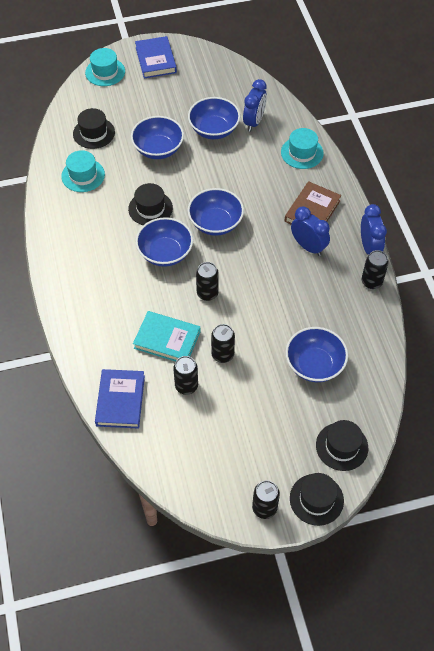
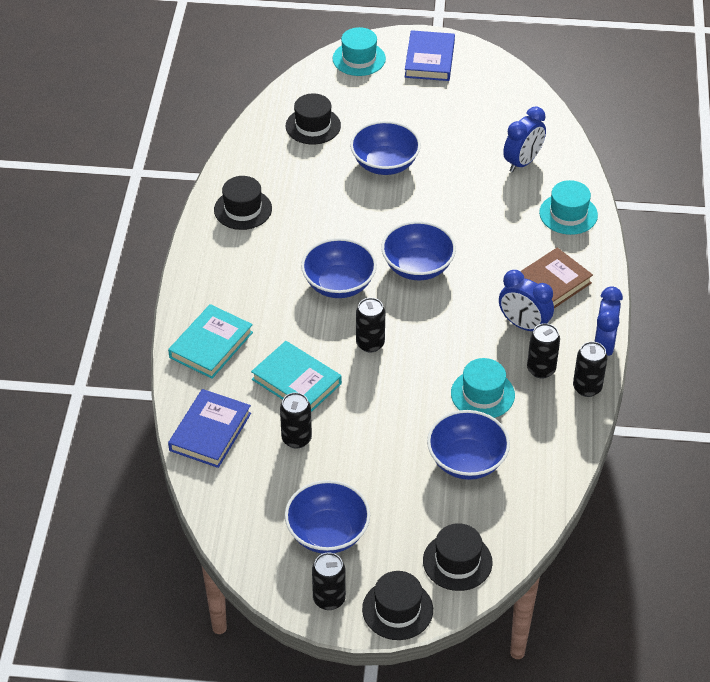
camera: 20 degrees right, 10 degrees down
(83, 175) = (278, 171): turquoise hat -> turquoise hat (482, 394)
(91, 329) = (211, 345): none -> turquoise book
(150, 208) = (344, 229): black hat -> black hat (243, 209)
(214, 129) = (466, 159): blue bowl -> blue bowl (327, 533)
(222, 354) = (357, 417): black can -> black can (541, 369)
(308, 247) = (523, 325): blue clock -> blue clock turned 150 degrees clockwise

